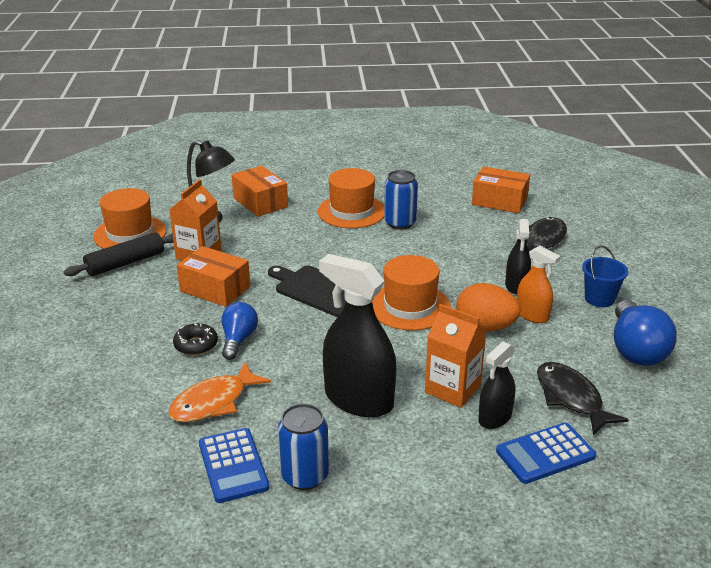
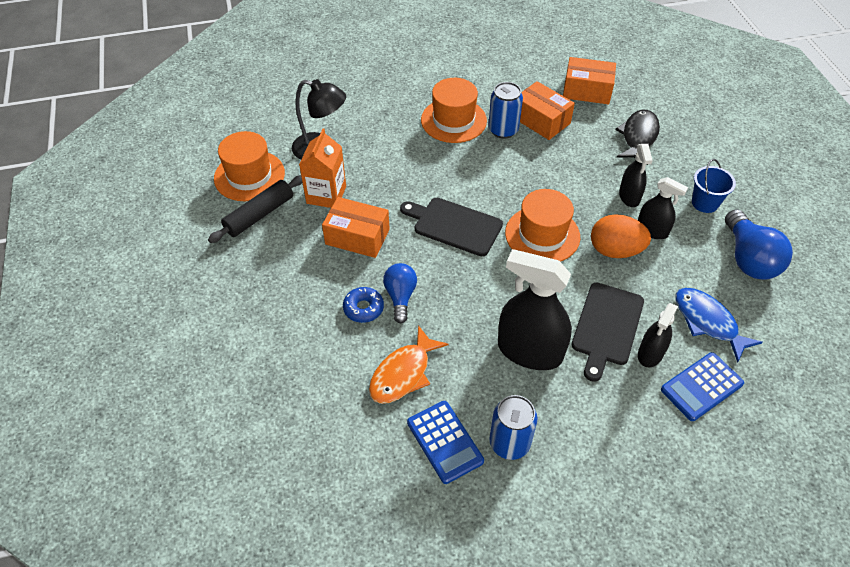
camera: 10 degrees left, 20 degrees up
(196, 345) = (363, 308): black donut -> blue donut
(260, 202) = (362, 118): orange box -> orange box (541, 120)
(452, 389) = (606, 327): orange carton -> black cutting board
(532, 315) = (652, 230): orange spray bottle -> black spray bottle
(571, 398) = (707, 322): black fish -> blue fish

